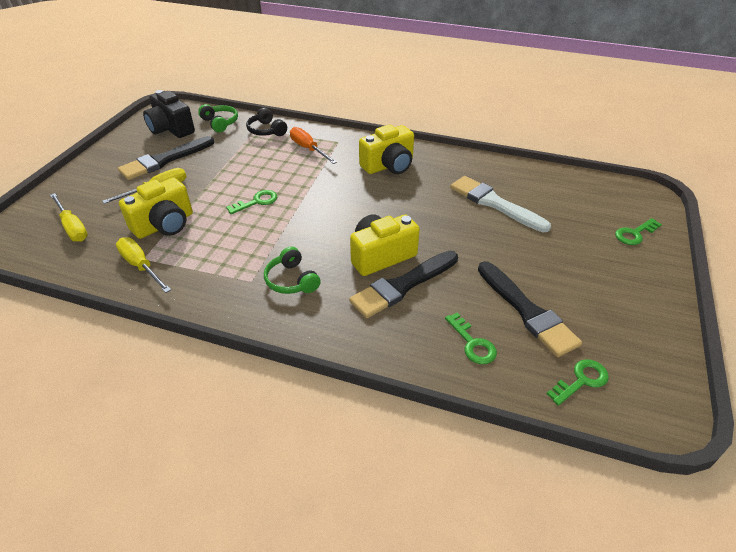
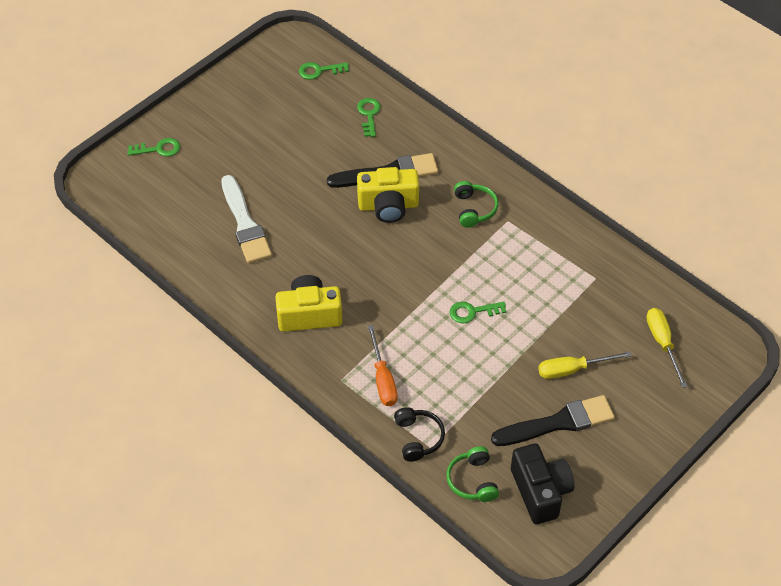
camera: 155 degrees left, 10 degrees up
(141, 266) = (598, 269): yellow screwdriver -> none
(164, 225) = (571, 313): yellow camera -> none
(527, 311) = (311, 121): black brush -> none

